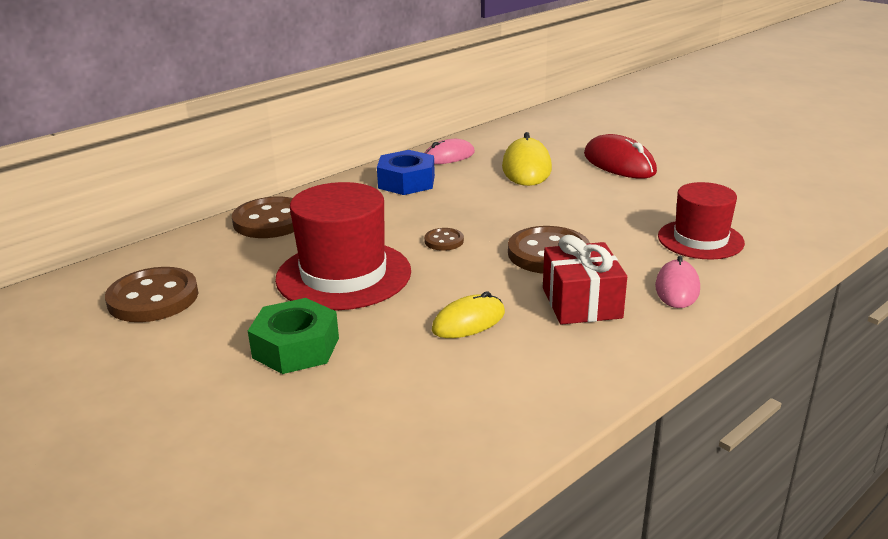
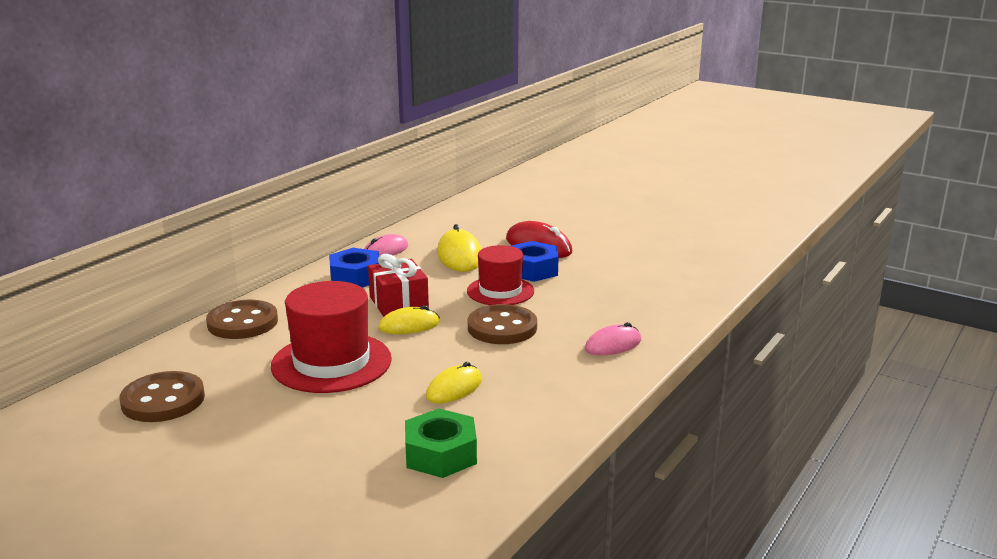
camera: 15 degrees left, 5 degrees down
(296, 348) = (315, 425): green nut -> green nut (441, 454)
(444, 241) = (409, 325): brown button -> yellow mouse
(581, 303) = (541, 364): red gift -> red gift (399, 303)
(604, 190) = (532, 270): none -> blue nut
(677, 288) = (613, 345): pink mouse -> pink mouse turned 60 degrees clockwise
(700, 239) = (621, 305): red hat -> red hat (500, 291)

